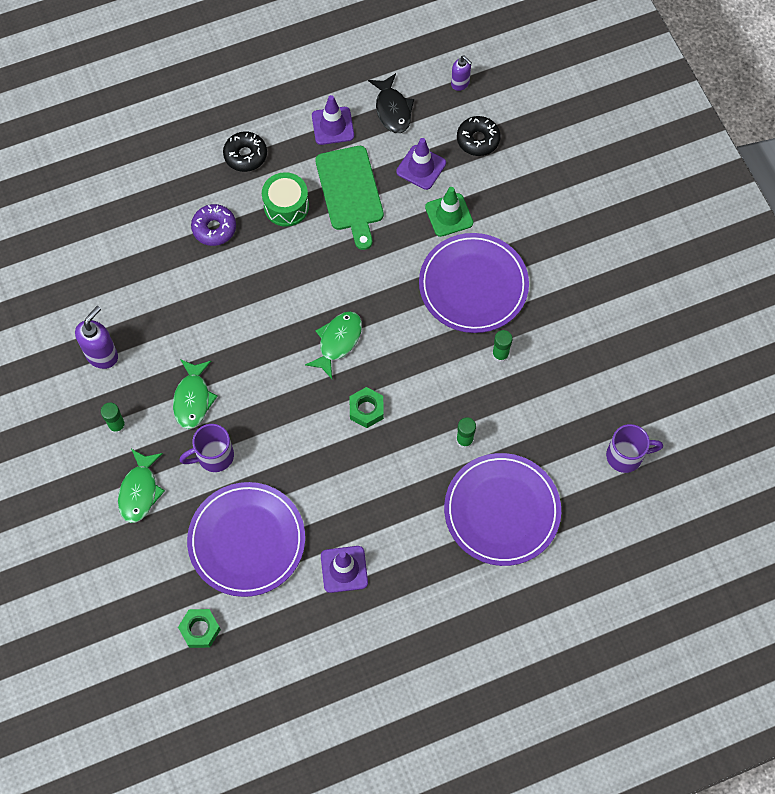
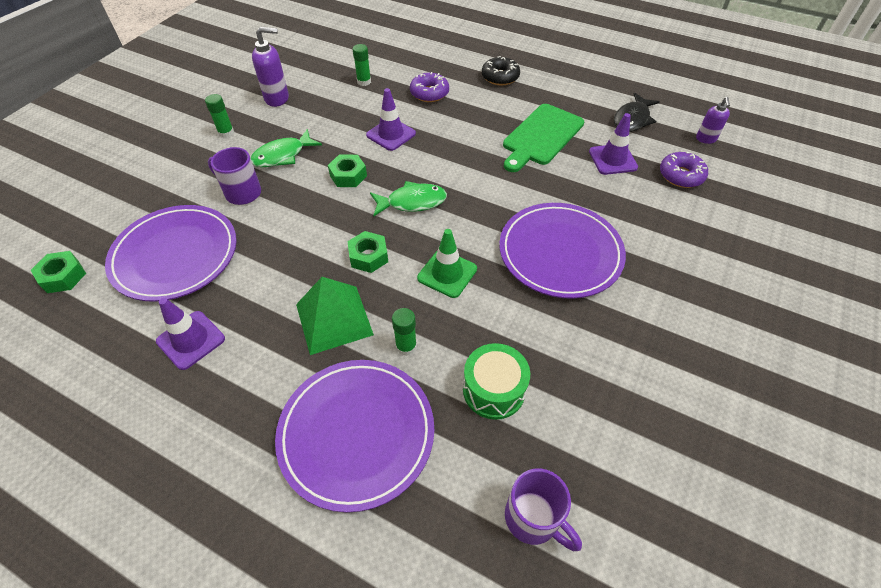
camera: 50 degrees right, 15 degrees down
(140, 491) = (178, 172): green fish -> none
(265, 366) = (348, 176): none -> green nut
(286, 206) = (488, 114): green drum -> green drum (493, 390)
(333, 126) = (577, 100): purple traffic cone -> purple traffic cone (391, 134)
(404, 469) = (334, 319): none -> green pyramid
(449, 215) = (598, 198): green traffic cone -> green traffic cone (447, 273)
(478, 140) = (681, 175): black donut -> purple donut
(500, 354) = (520, 316): green glue stick -> green glue stick (364, 82)

